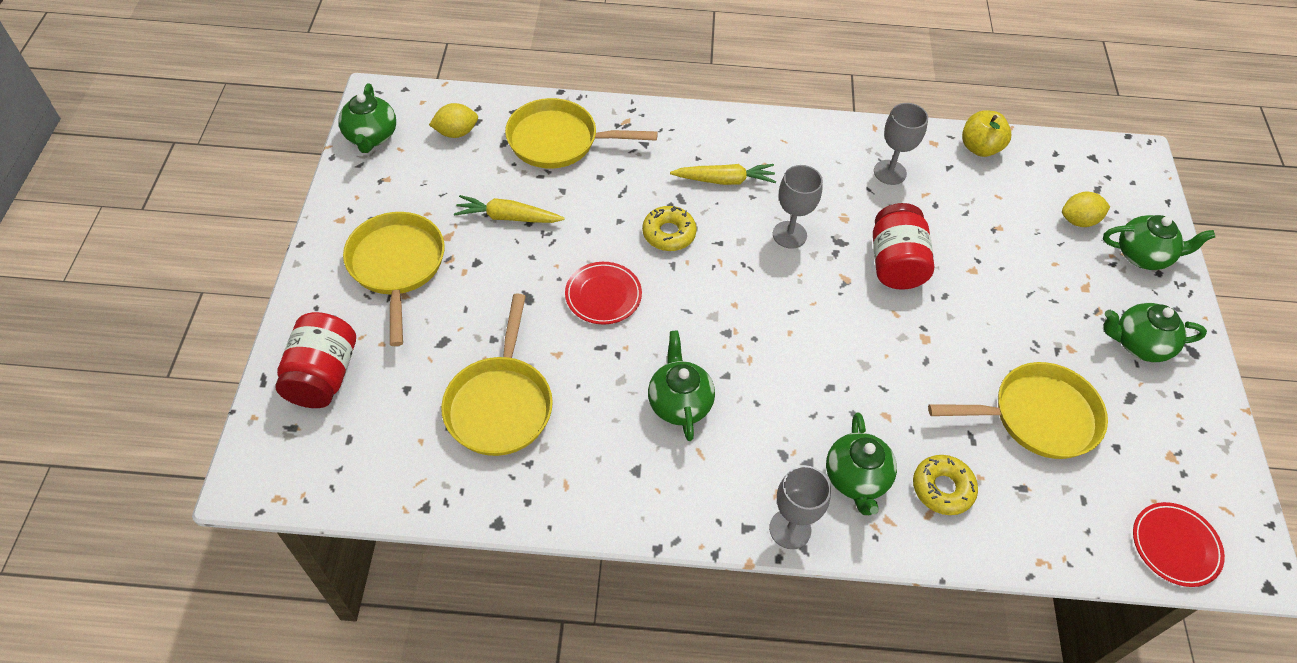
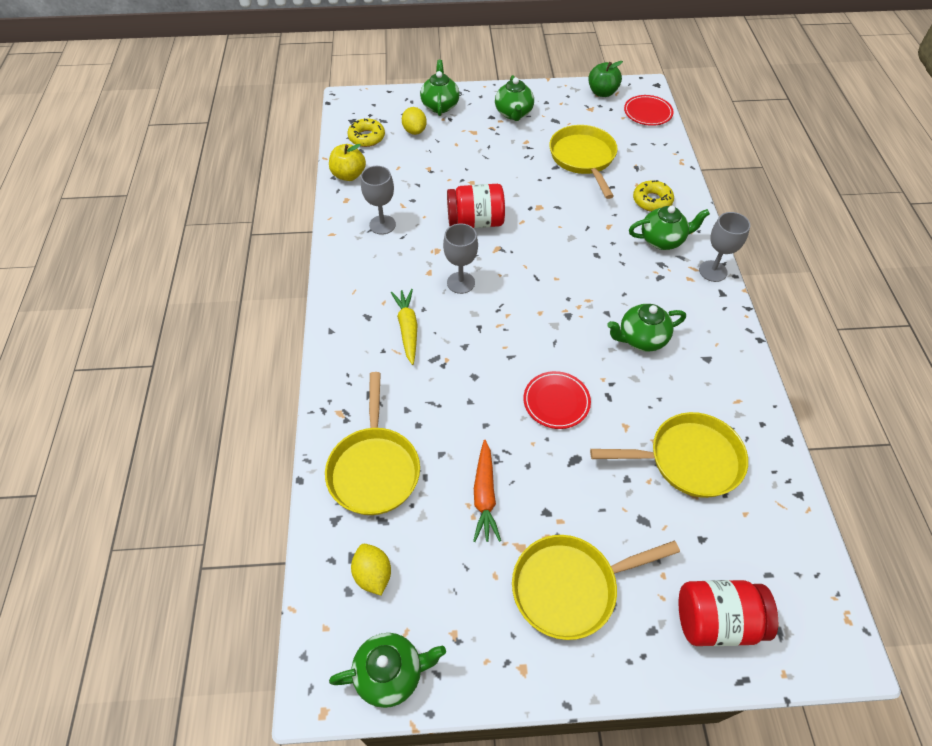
camera: 95 degrees left, 0 degrees up
(508, 217) = (485, 495): yellow carrot -> orange carrot
(669, 234) = (477, 363): yellow donut -> yellow donut (366, 137)
(1223, 486) = (602, 92): none -> green apple

